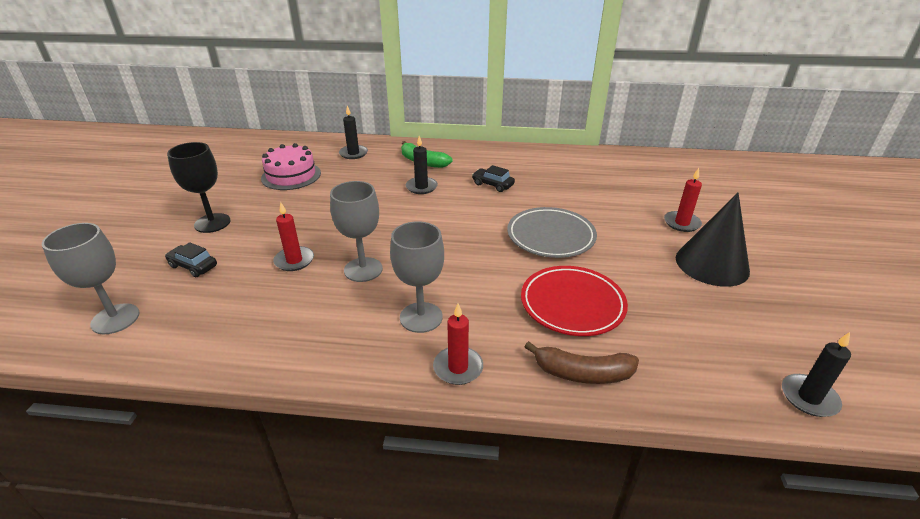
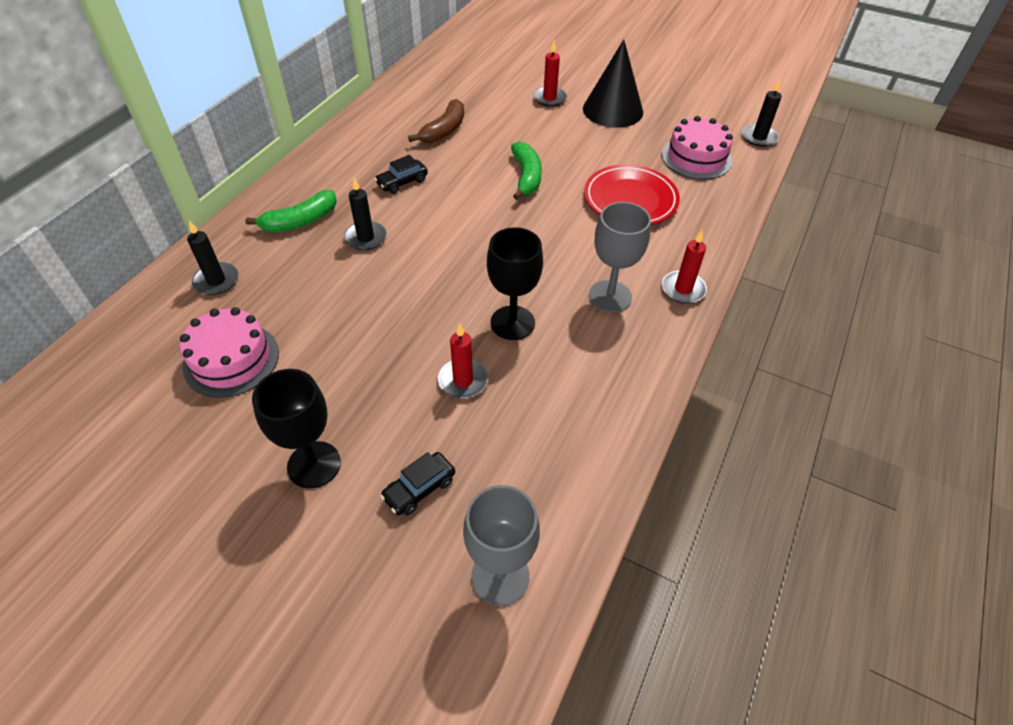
camera: 70 degrees left, 15 degrees up
(363, 269) = (512, 323): grey goblet -> black goblet
(550, 236) = (526, 177): grey plate -> green banana
(582, 373) = (710, 223): brown banana -> brown banana (444, 130)
(696, 342) = (696, 157): none -> pink cake

